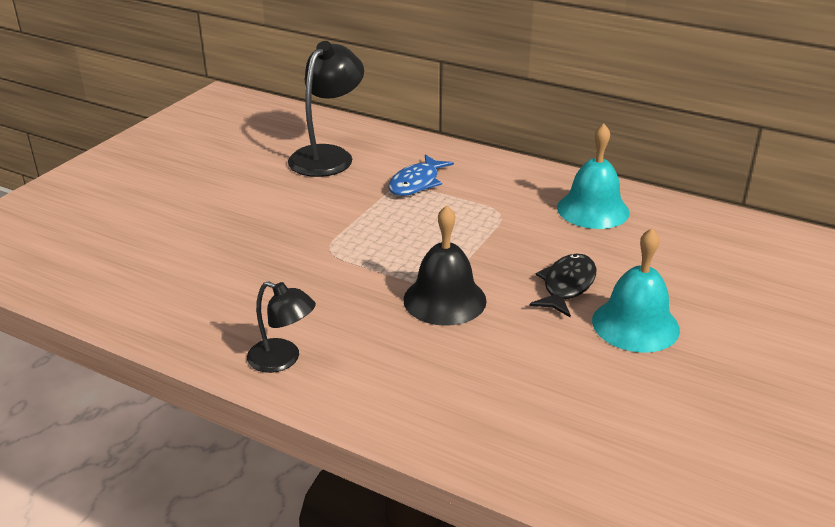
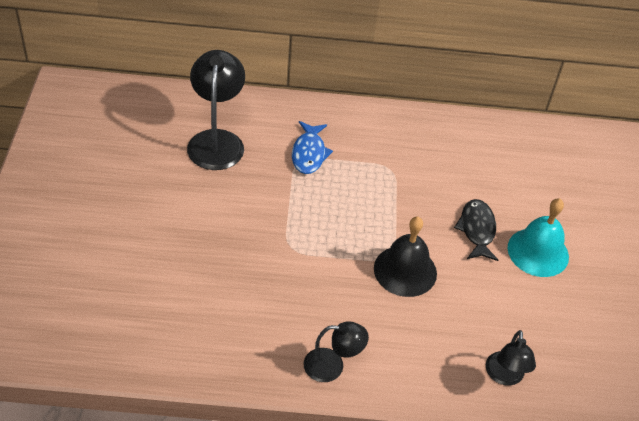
camera: 30 degrees left, 15 degrees up
(493, 433) = (504, 376): none -> black lamp
(593, 210) = (452, 146): turquoise bell -> none

